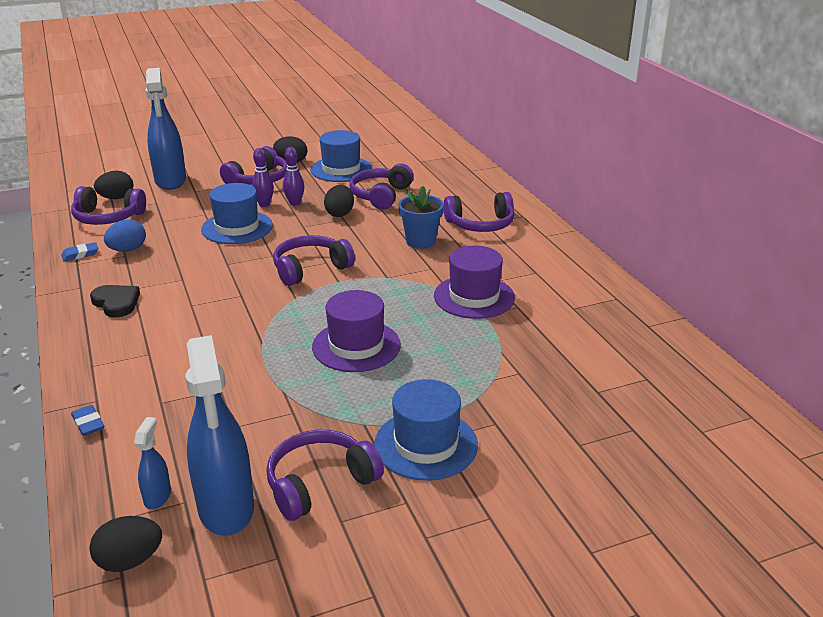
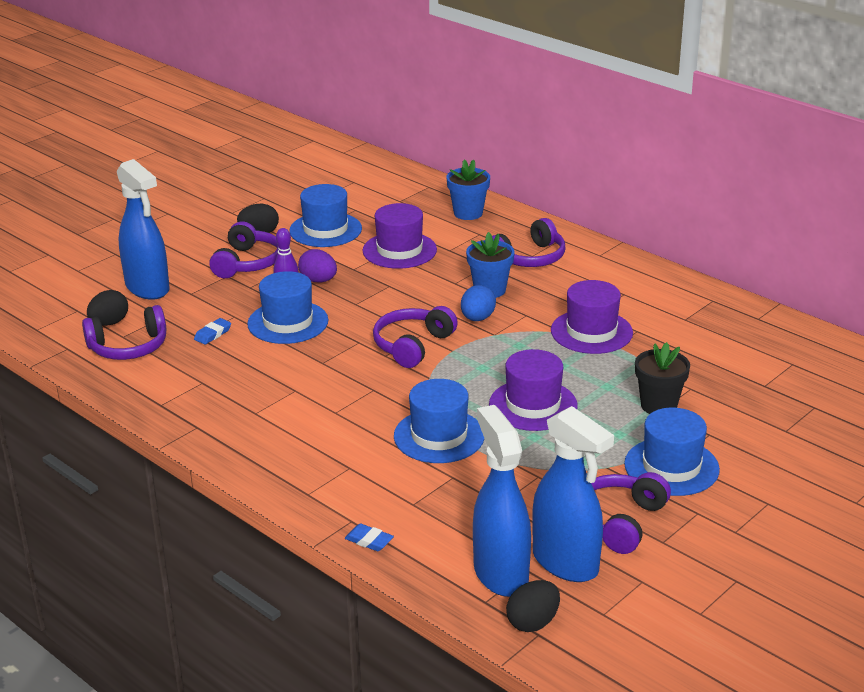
camera: 25 degrees left, 0 degrees up
(80, 254) = (151, 394): blue eraser -> blue eraser (213, 334)
(116, 303) = (256, 431): black heart -> none
(128, 250) = (198, 376): blue egg -> blue egg (477, 318)
(157, 496) = (500, 573): blue spray bottle -> blue spray bottle, size x2.22
(248, 349) = (439, 436): none -> blue hat
(294, 203) = (318, 280): purple bowling pin -> purple egg
(340, 213) = (378, 280): black egg -> none
(380, 195) = (399, 250): purple headphones -> purple hat
(465, 180) = (468, 213): none -> blue flower pot
(471, 380) = (658, 405): none -> black flower pot

